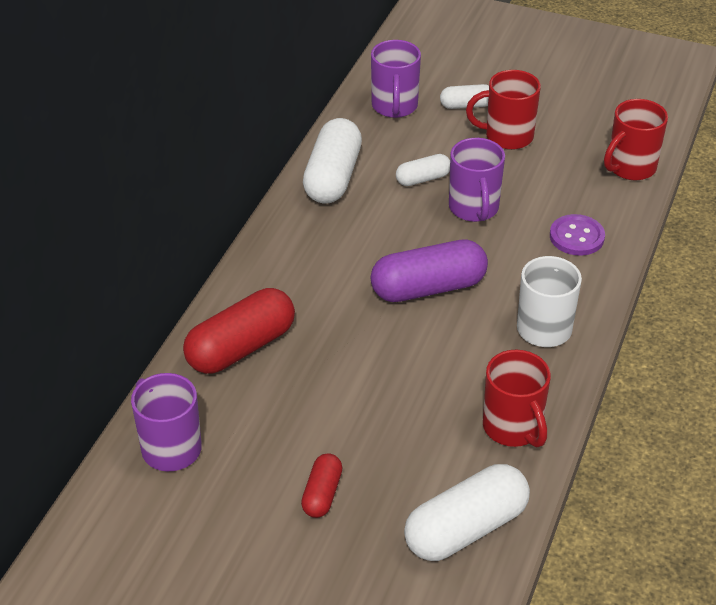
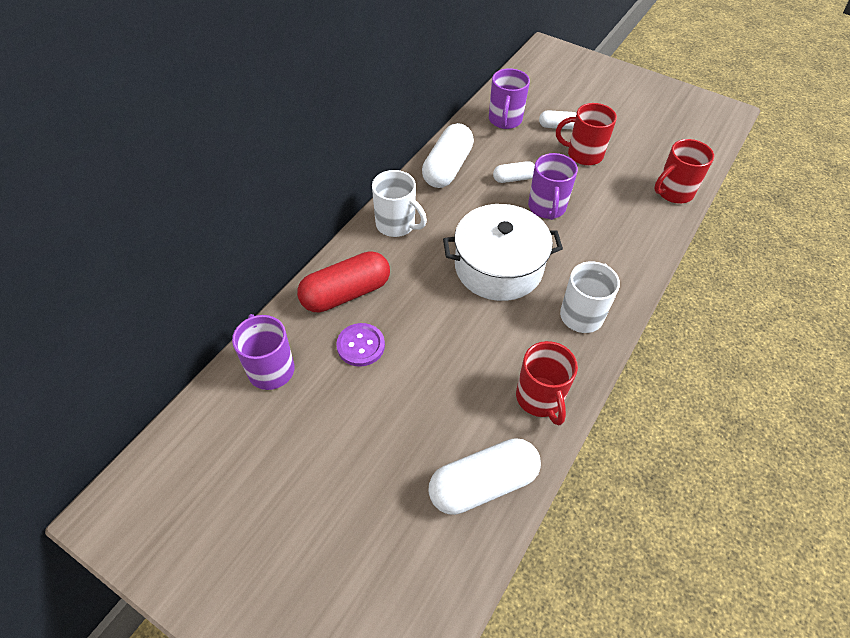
camera: 10 degrees right, 10 degrees up
(284, 256) = (396, 225): none -> white mug
(322, 494) = (375, 430): red capsule -> none
(428, 288) = (498, 267): purple capsule -> white pot
(576, 237) = (621, 242): purple button -> purple button (361, 346)

